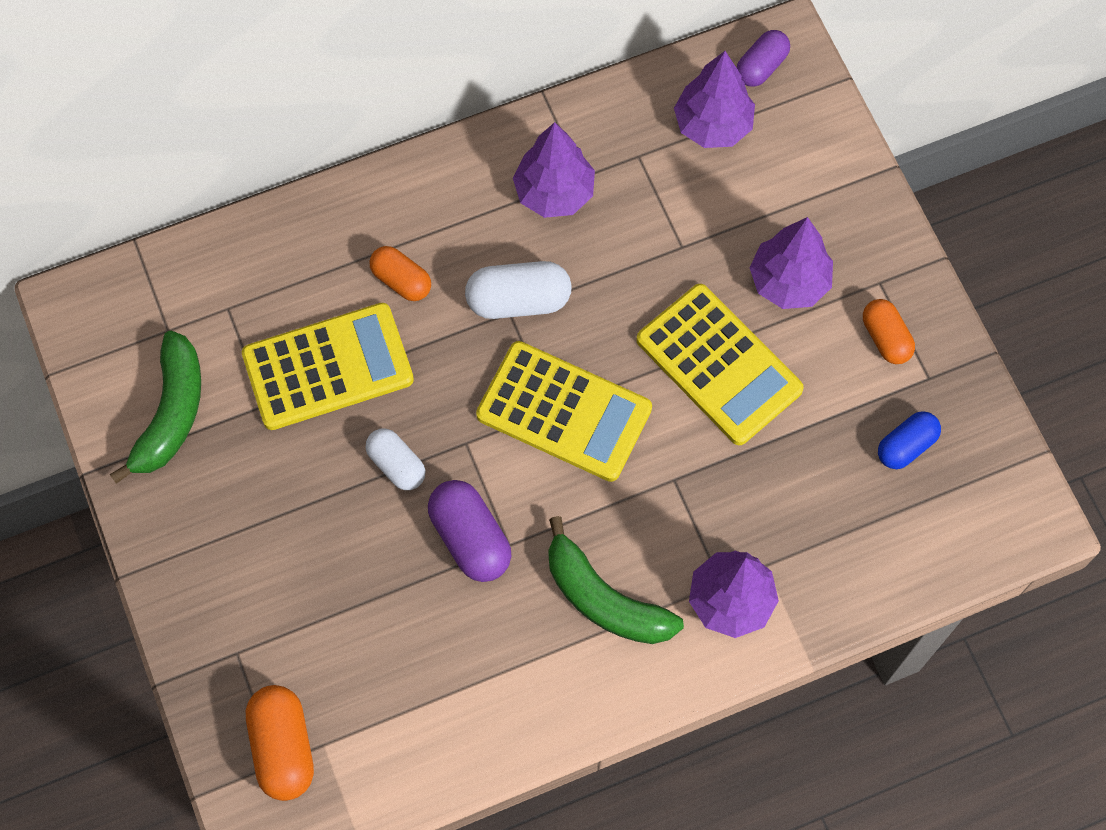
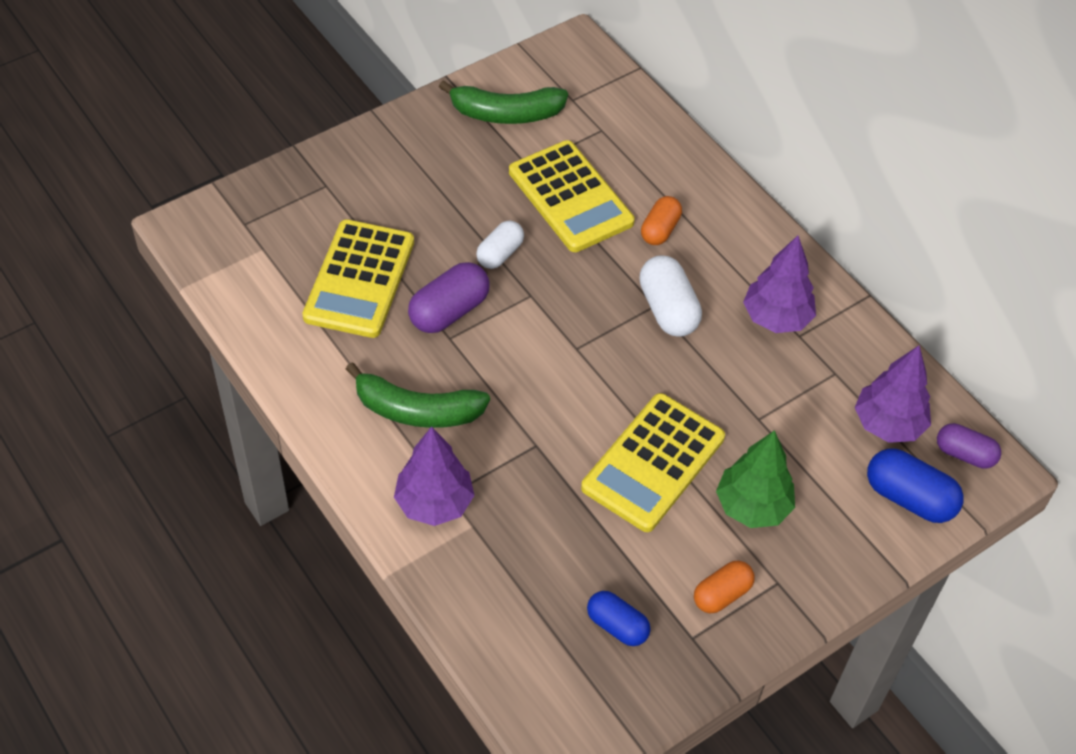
camera: 75 degrees right, 15 degrees down
(283, 747) = (257, 225): orange capsule -> none
(564, 411) = (576, 356): yellow calculator -> yellow calculator (360, 279)
(604, 598) = (417, 410): green banana -> green banana turned 105 degrees counterclockwise
(789, 282) = (752, 506): purple tree -> green tree
(803, 133) = (909, 498): none -> blue capsule

